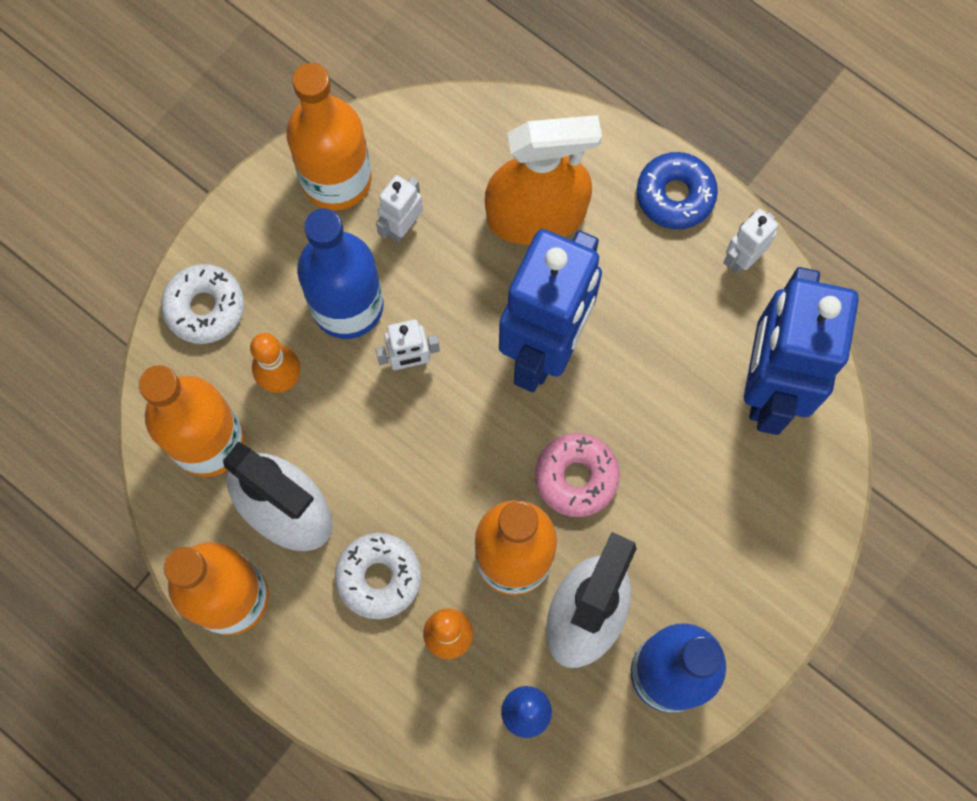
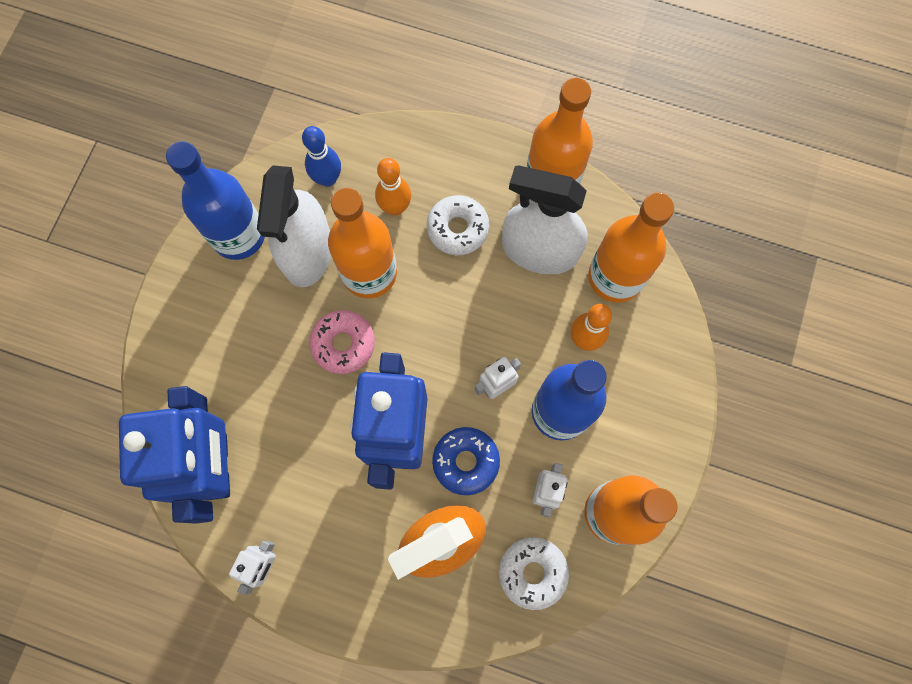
camera: 160 degrees right, 0 degrees up
(205, 307) = (665, 372): white donut -> white donut (532, 572)
(675, 195) = (335, 601): blue donut -> blue donut (465, 462)

